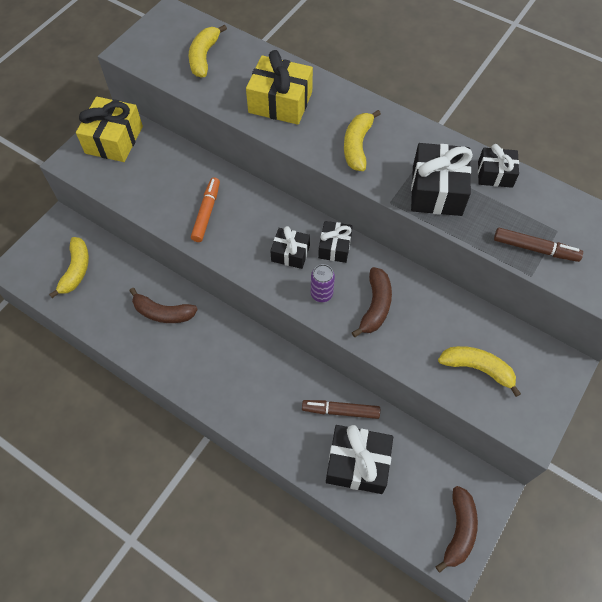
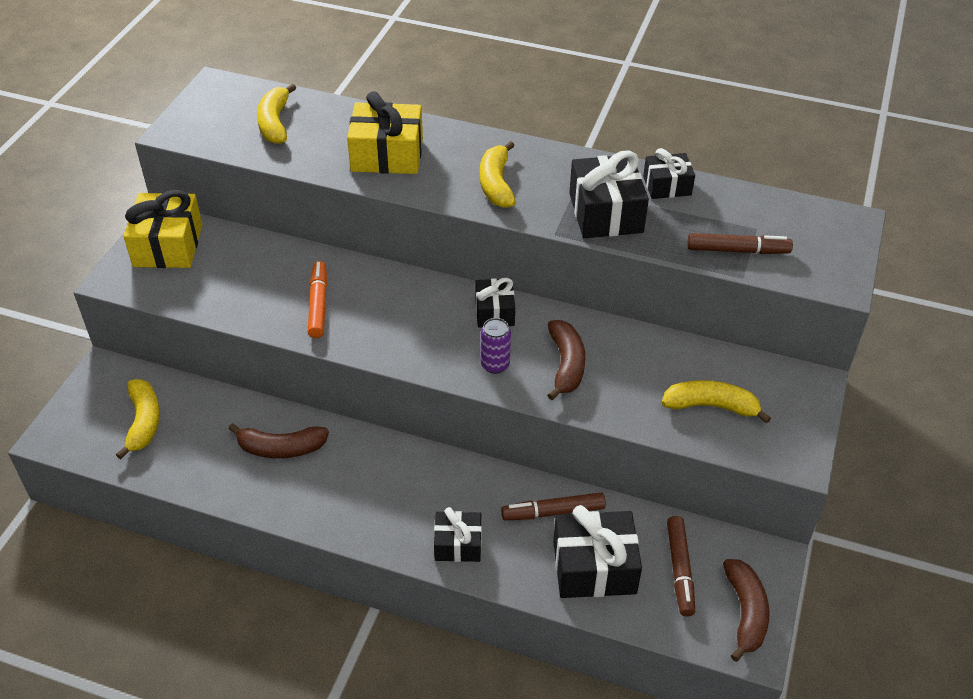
camera: 15 degrees left, 15 degrees down
(290, 253) = (441, 329): black gift -> black gift (458, 544)
(420, 482) = (679, 570): none -> brown marker

